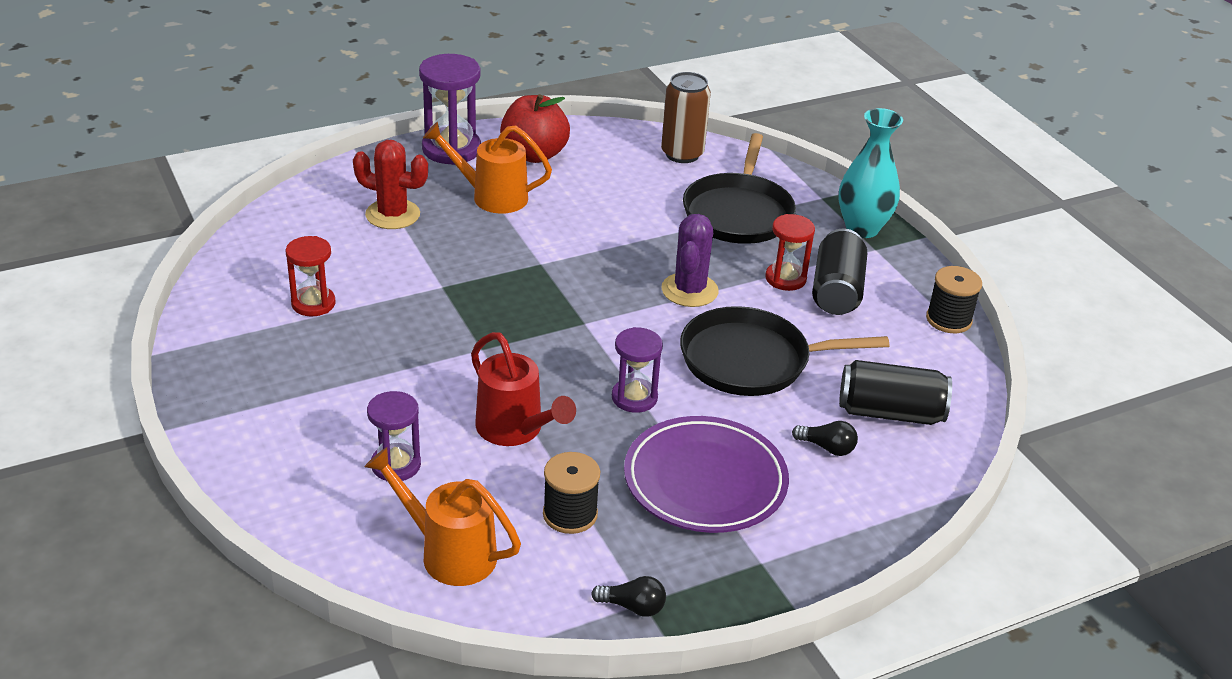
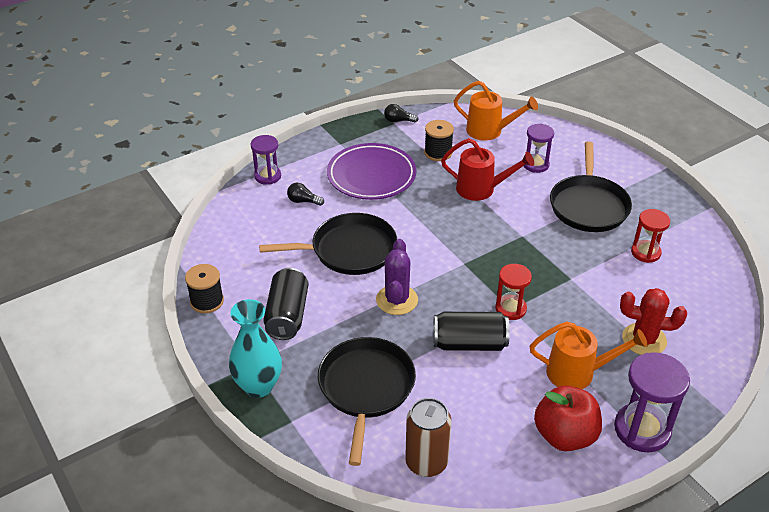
camera: 175 degrees right, 5 degrees up
(349, 380) = (588, 205): none -> black pan
(515, 430) = (481, 189): red watering can -> red watering can turned 150 degrees clockwise
(634, 398) = (419, 216): purple hourglass -> purple hourglass (268, 176)
(785, 279) = (326, 321): red hourglass -> red hourglass (510, 309)
(890, 413) = (262, 226): black can -> black can (469, 343)

